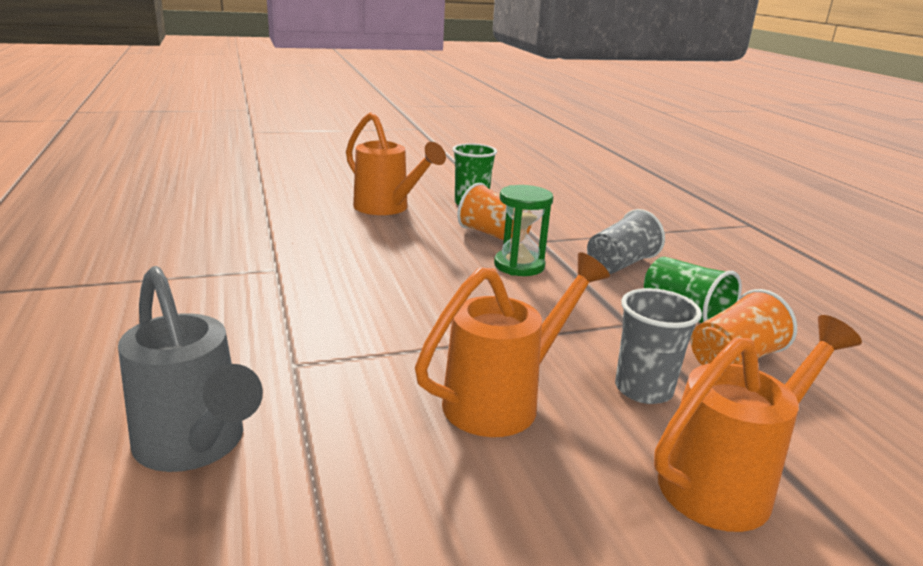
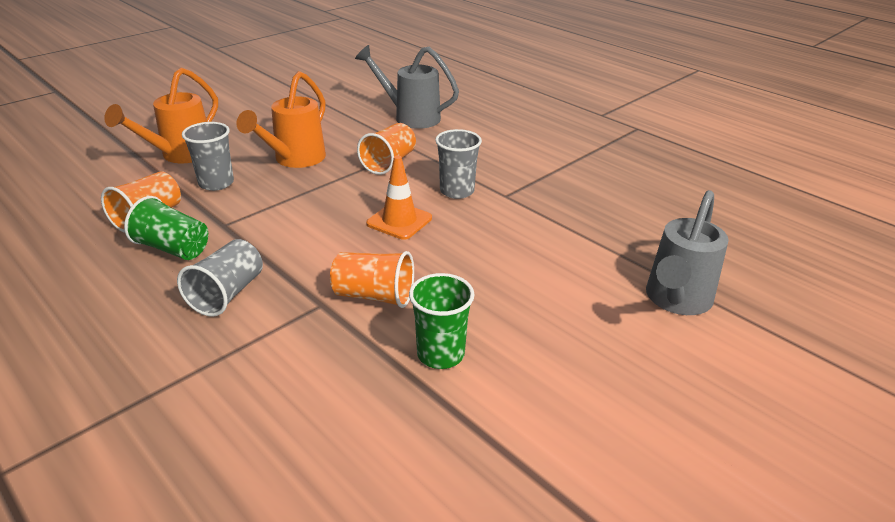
camera: 155 degrees right, 10 degrees up
(283, 186) = (675, 301): none -> grey watering can
(321, 287) = (457, 191): none -> grey cup
(358, 349) = (389, 163): none -> orange cup
(387, 208) = (520, 302): orange watering can -> none
(421, 276) = (399, 221): none -> orange traffic cone
(519, 265) = (327, 258): green hourglass -> none

